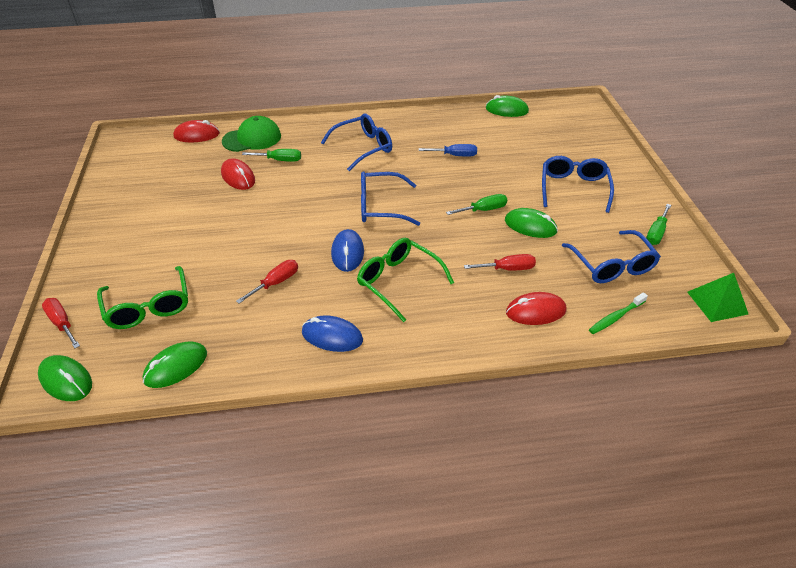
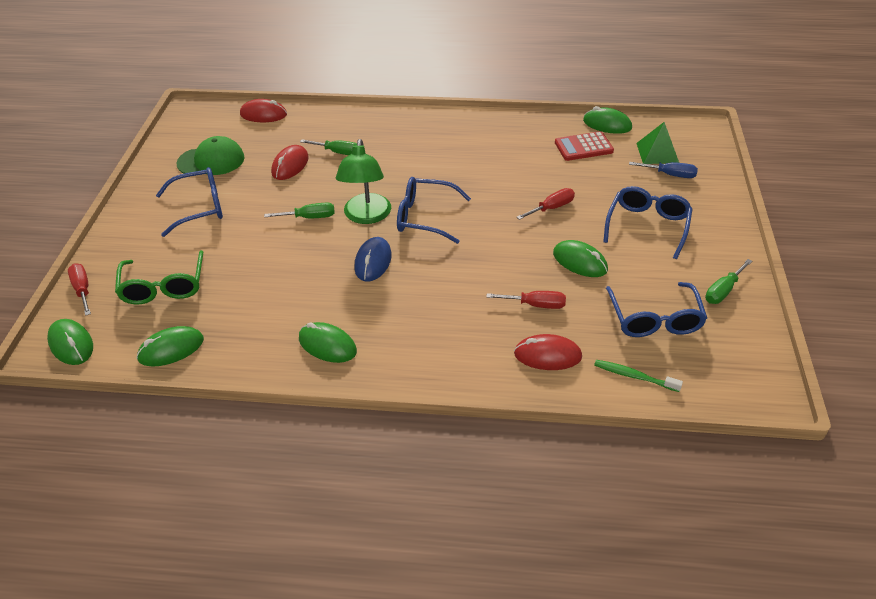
camera: 15 degrees right, 0 degrees up
(238, 177) = (290, 165): red mouse -> red mouse turned 45 degrees clockwise
(252, 138) = (317, 125): green cap -> green cap (211, 161)
(276, 283) = (291, 282): red screwdriver -> red screwdriver (552, 208)
(326, 213) = (366, 216): none -> green lamp
(332, 336) = (327, 345): blue mouse -> green mouse
(363, 147) = (430, 149): blue glasses -> blue glasses (200, 208)
(398, 281) = (414, 300): green glasses -> none
(455, 155) = (527, 170): blue screwdriver -> blue screwdriver (670, 175)
(483, 210) = (535, 236): green screwdriver -> green screwdriver (309, 217)
(495, 130) = (583, 147): none -> red calculator
(616, 317) = (634, 376): green toothbrush -> green toothbrush turned 45 degrees clockwise
(717, 302) = (760, 380): green pyramid -> green pyramid (657, 152)

